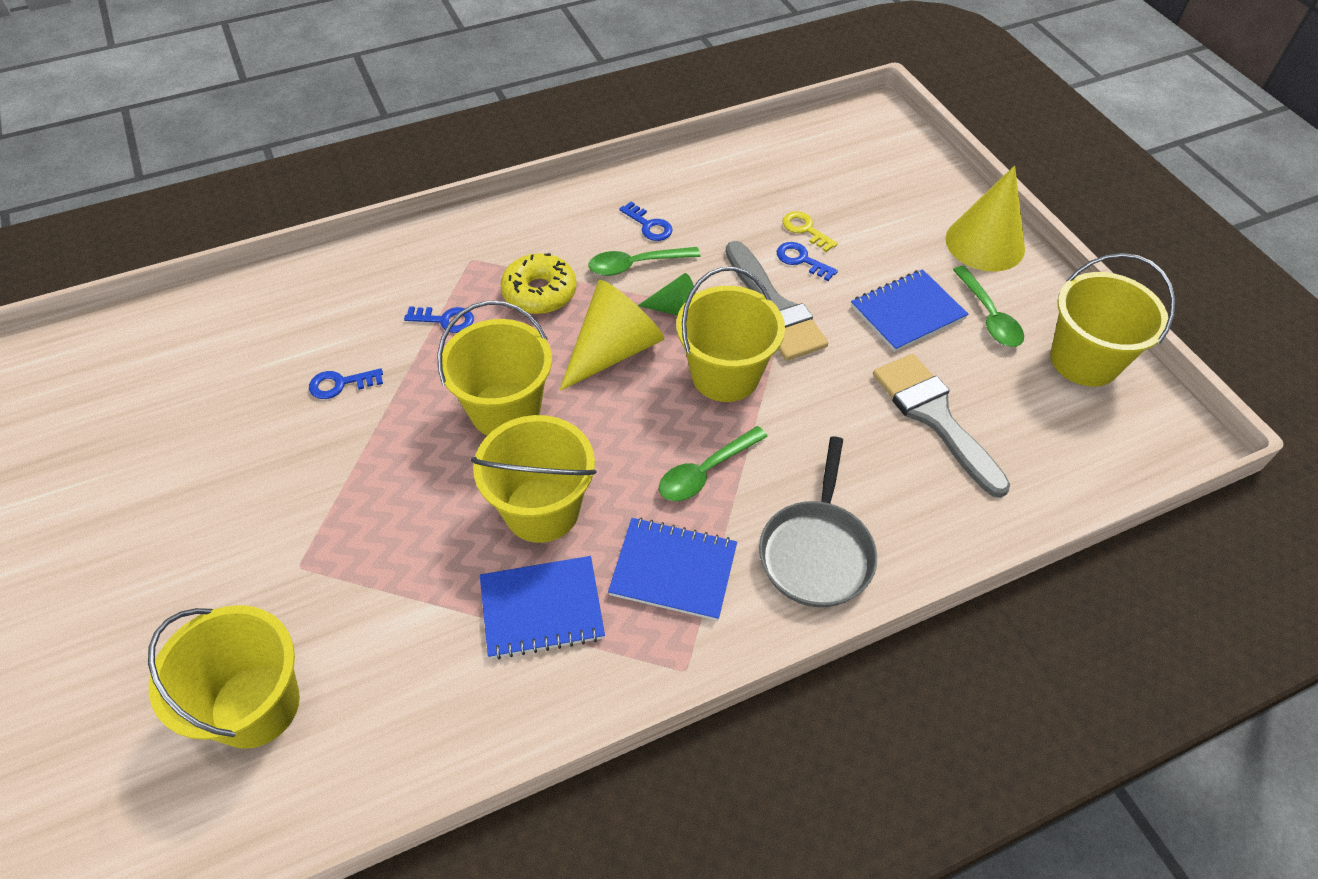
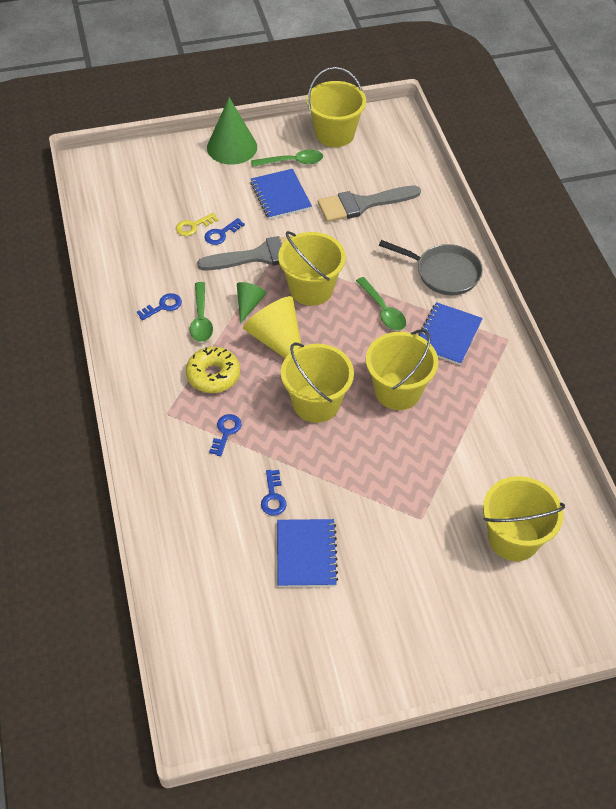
camera: 80 degrees left, 0 degrees up
(542, 608) = (465, 397): blue notebook -> blue notebook (306, 554)
(985, 243) = (232, 147): yellow cone -> green cone

